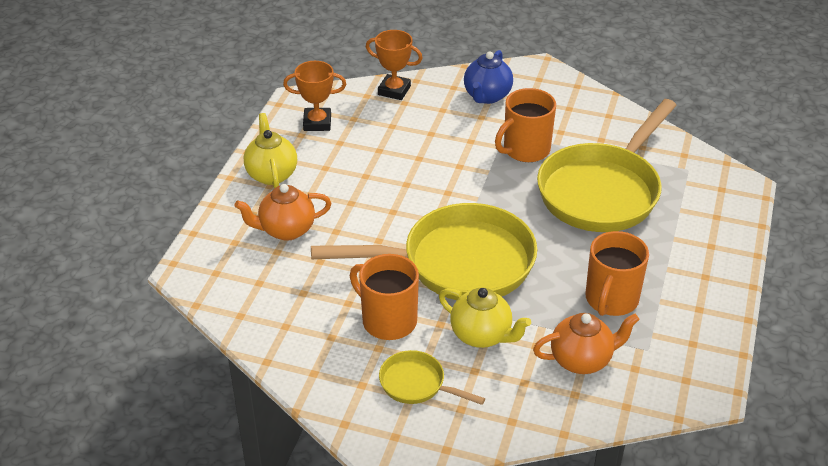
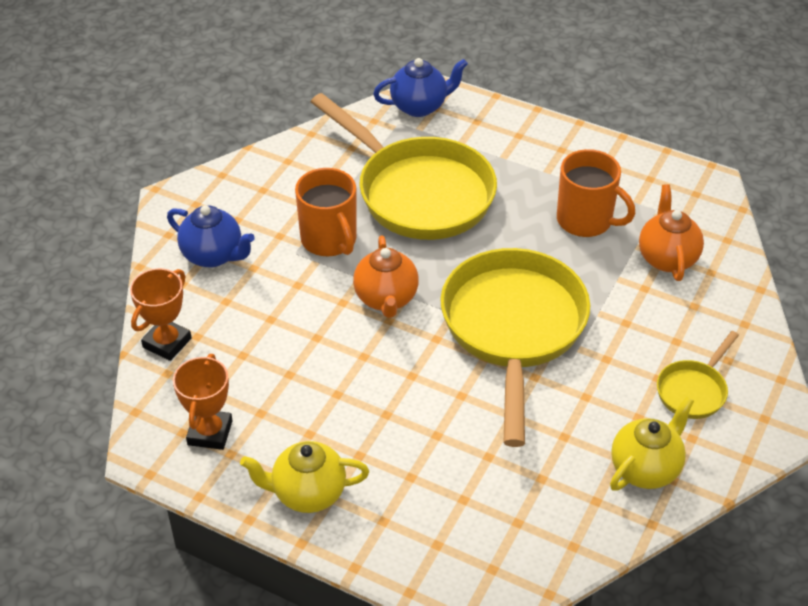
camera: 80 degrees left, 5 degrees up
(286, 230) = (425, 486): orange teapot -> orange teapot (386, 299)
(388, 320) = (597, 403): orange mug -> none
(482, 335) = (627, 327): yellow teapot -> yellow teapot (645, 468)
(718, 179) = (419, 106): none -> blue teapot

